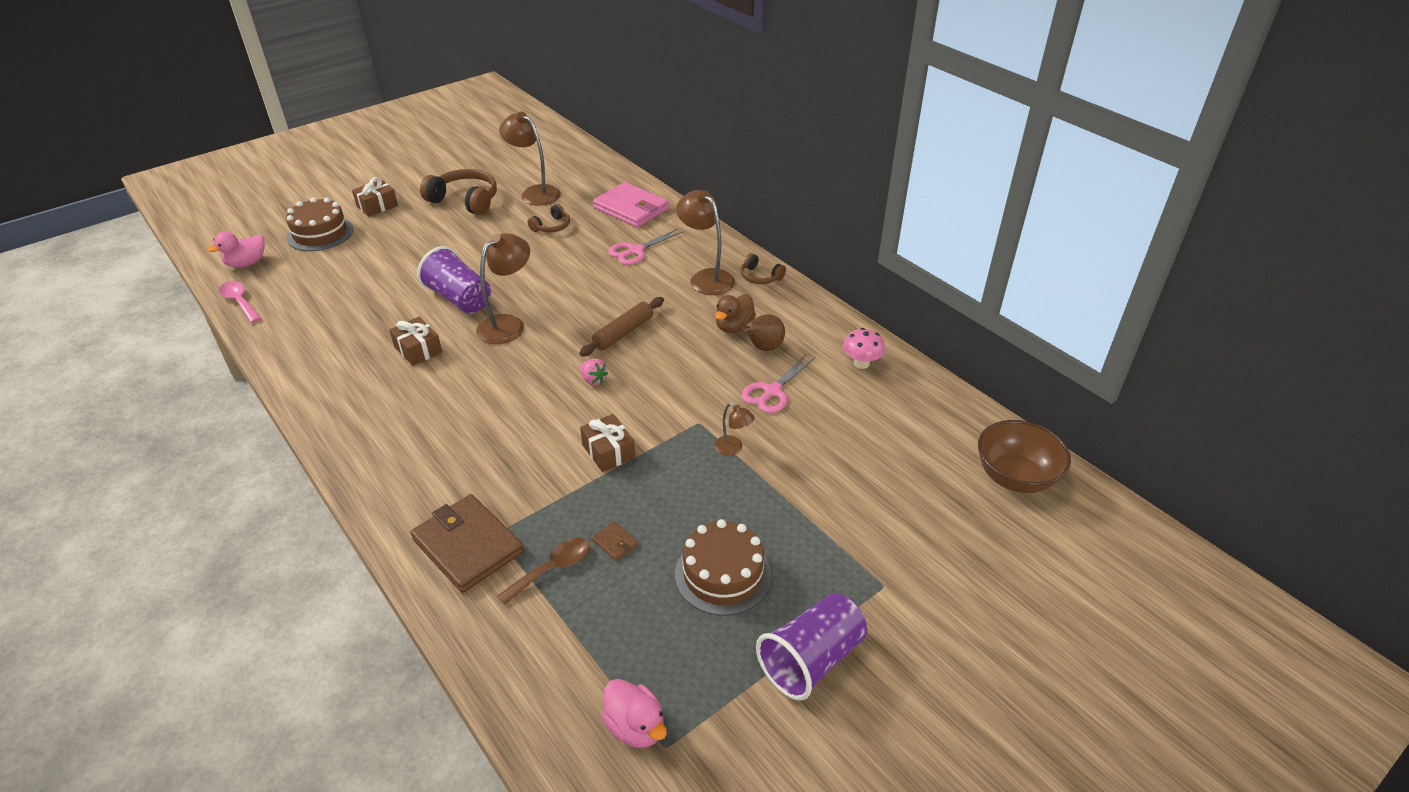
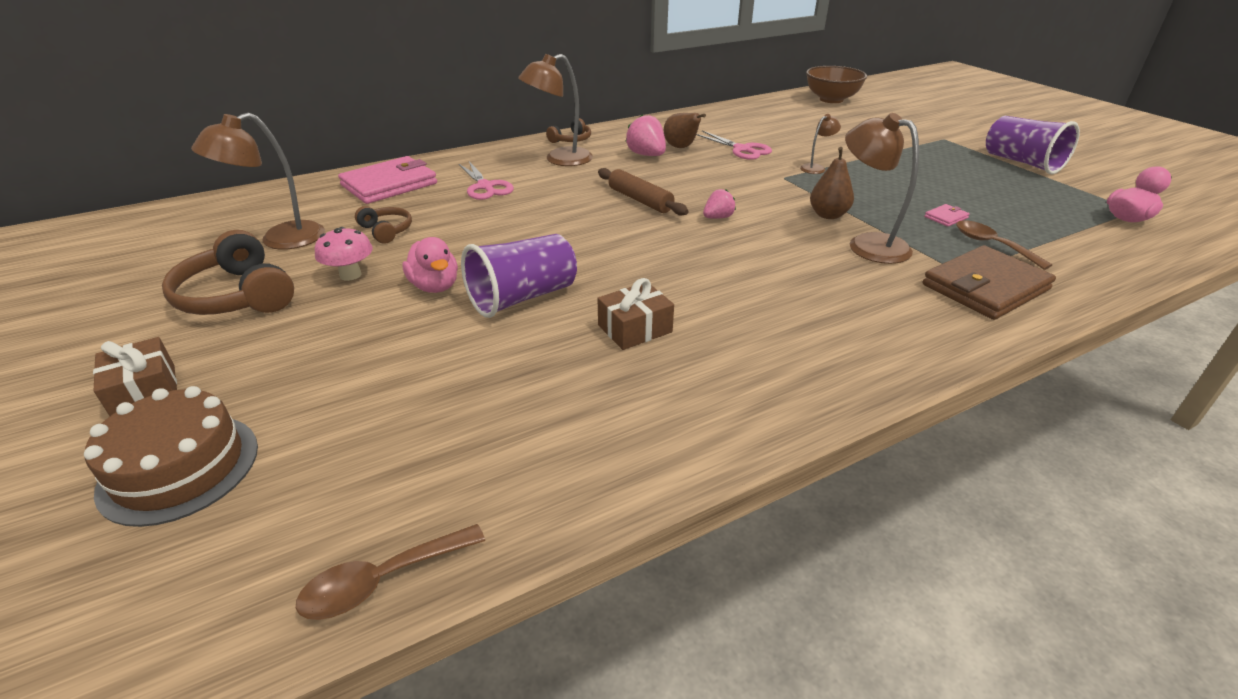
camera: 80 degrees left, 5 degrees down
(240, 302) = (382, 580): pink spoon -> brown spoon
(246, 263) = (205, 594): pink duck -> pink duck (435, 286)
(465, 200) = (237, 296): brown headphones -> brown headphones turned 75 degrees counterclockwise
(508, 324) = (599, 262): brown lamp -> brown lamp (867, 244)
(608, 451) = (828, 215): brown gift -> brown pear
(615, 543) = (946, 217): brown wallet -> pink wallet
(722, 574) = (960, 181): brown cake -> none
(734, 327) = (646, 155): brown duck -> pink strawberry
(861, 363) = (709, 121): pink mushroom -> pink mushroom (350, 275)

